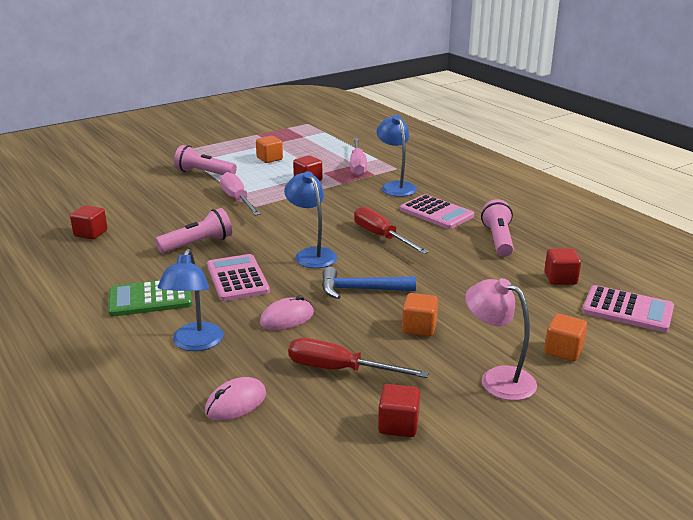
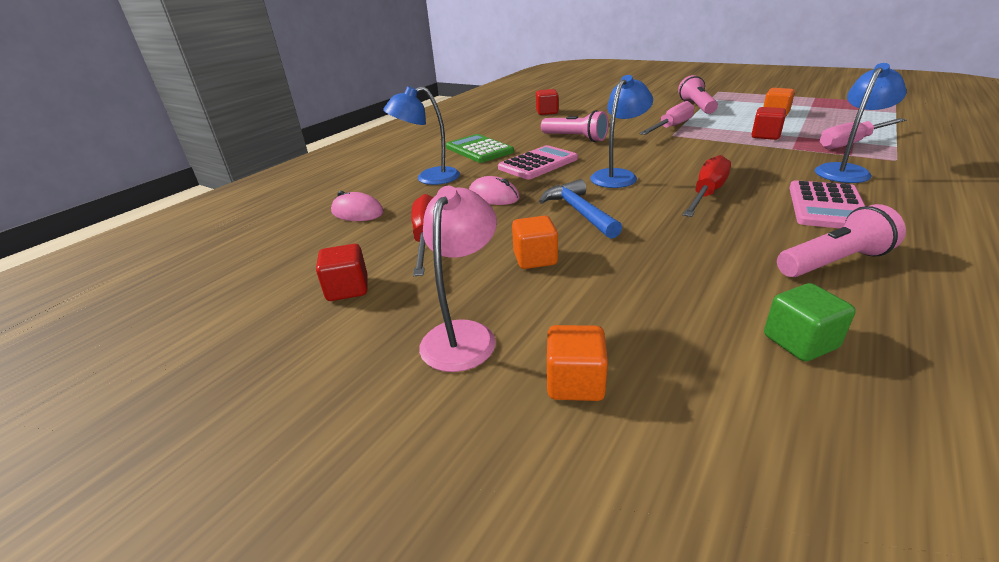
camera: 70 degrees right, 5 degrees up
(560, 279) = (800, 342): red cube -> green cube
(627, 310) = (796, 448): pink calculator -> none

